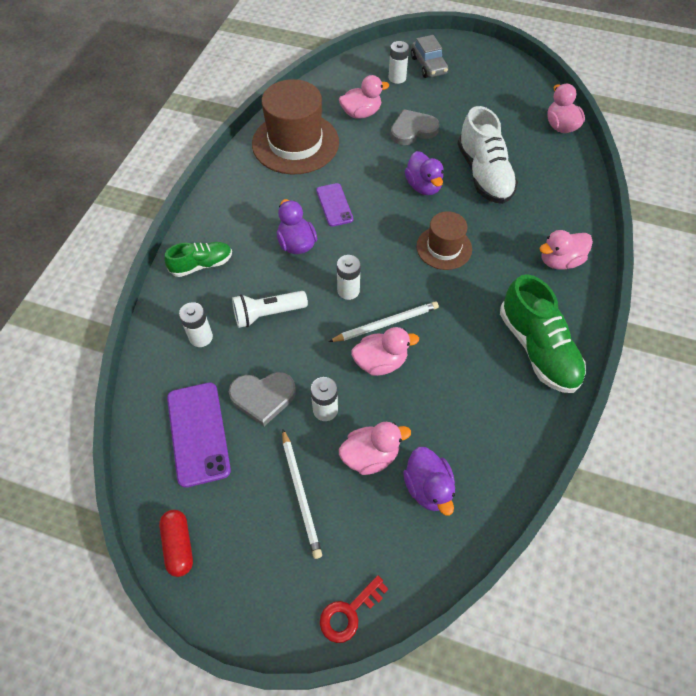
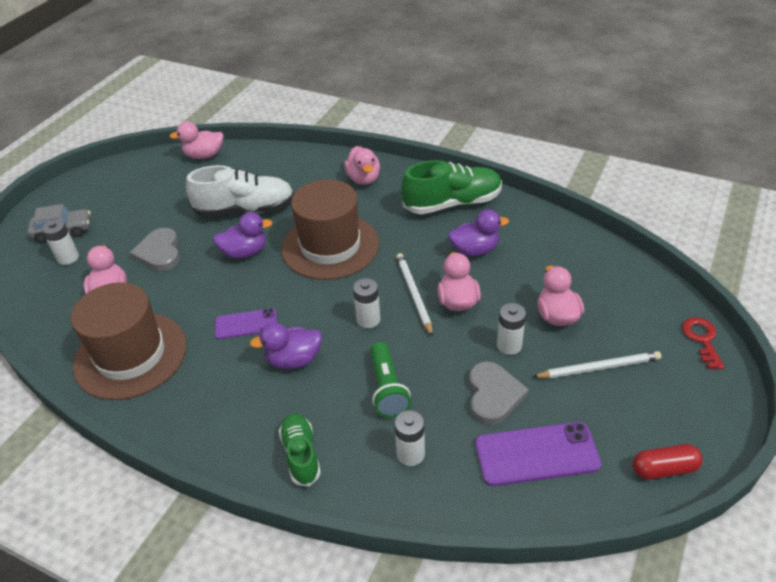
camera: 80 degrees left, 15 degrees down
(268, 314) = (387, 389): white flashlight -> green flashlight
(349, 613) = (702, 339): red key -> red key turned 150 degrees counterclockwise
(428, 487) = (585, 281): purple duck -> purple duck (474, 250)
(444, 248) = (330, 246): brown hat -> brown hat, size x1.75

